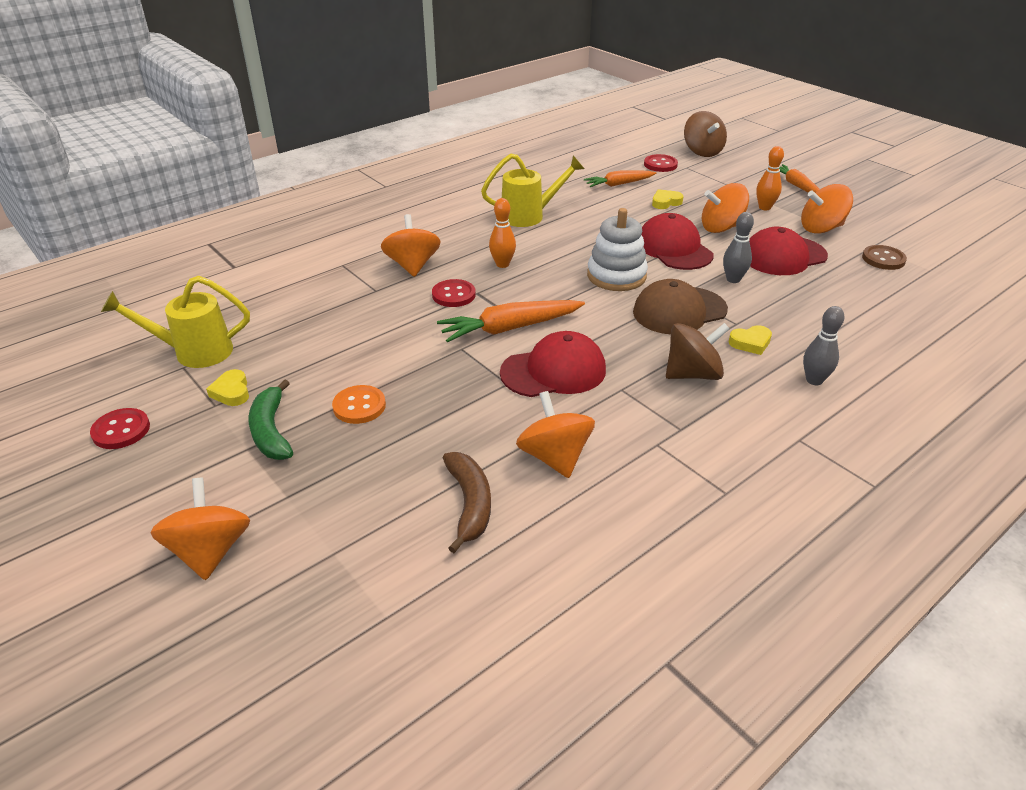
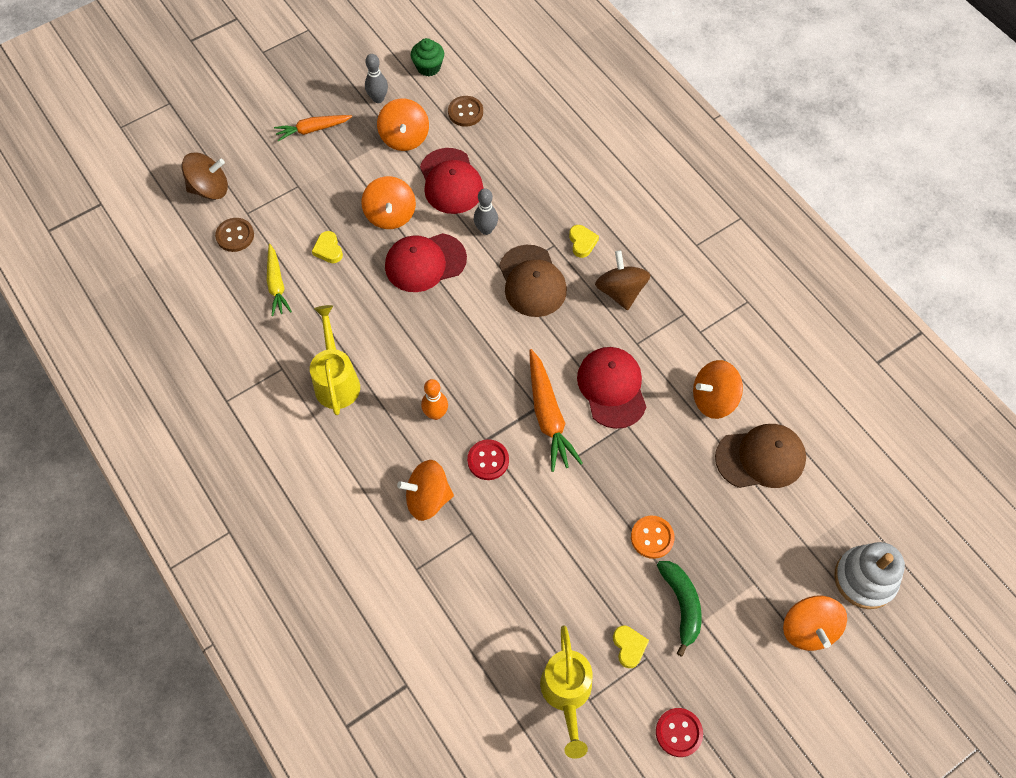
camera: 85 degrees left, 25 degrees up
(210, 551) = (808, 629): orange spinning top -> orange spinning top turned 90 degrees counterclockwise
(231, 392) = (629, 647): yellow heart -> yellow heart turned 90 degrees counterclockwise
(271, 431) = (681, 605): green banana -> green banana turned 90 degrees counterclockwise
(469, 504) = (760, 458): brown banana -> brown cap
(616, 276) = (469, 319): white stacking toy -> white stacking toy (865, 579)
(618, 184) = (277, 285): orange carrot -> yellow carrot
(660, 165) = (235, 236): red button -> brown button
(764, 207) = (355, 169): orange bowling pin -> none
(814, 380) = (631, 215): grey bowling pin -> grey bowling pin (378, 99)
(926, 235) = (428, 67): none -> green cupcake

